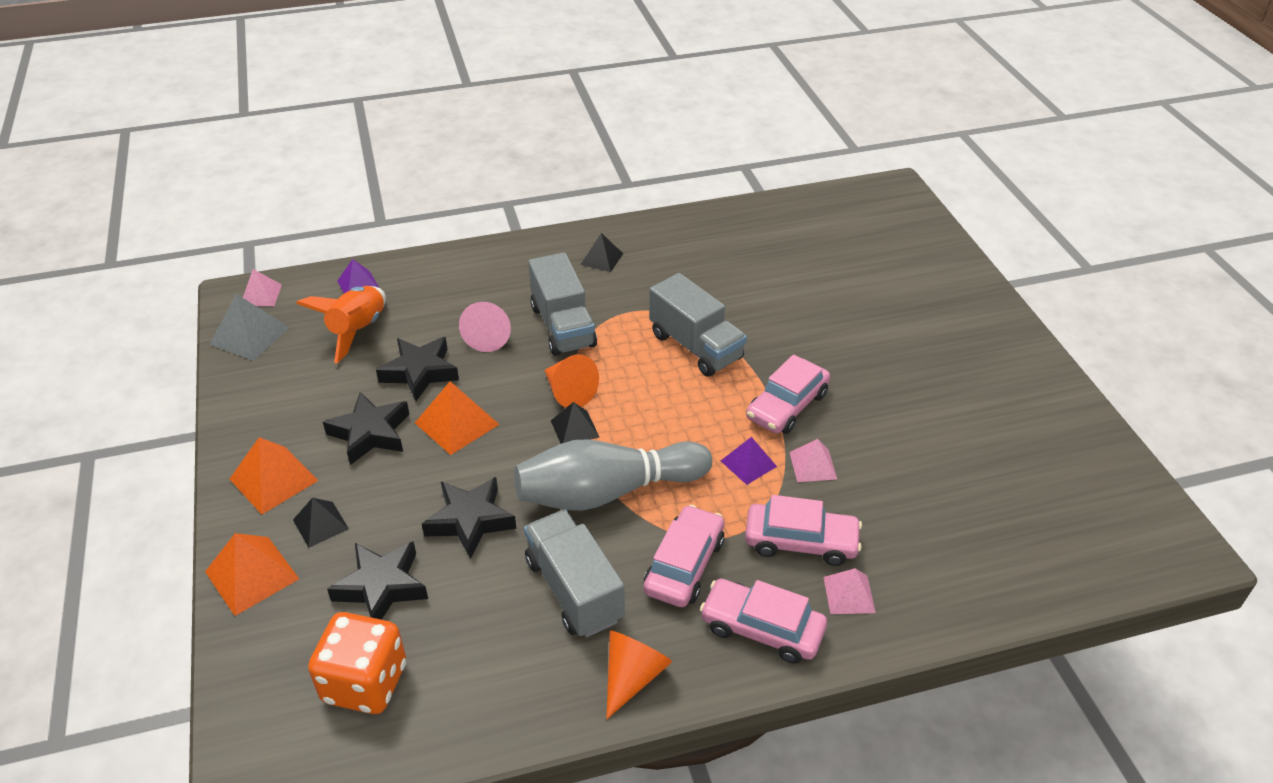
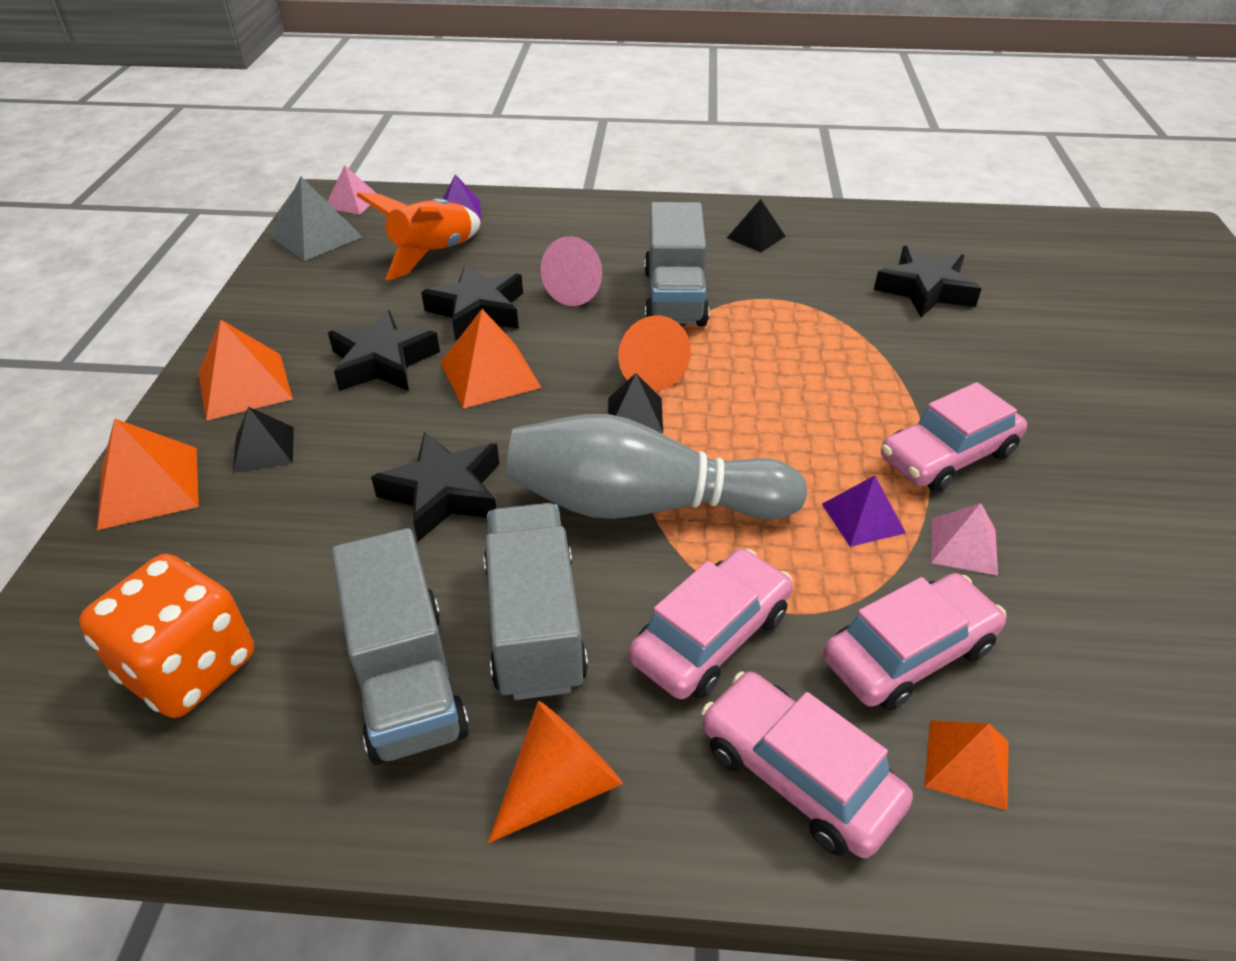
camera: 20 degrees right, 0 degrees up
(381, 587) = (287, 545): black star -> black star (925, 290)
(695, 346) = (840, 354): grey truck -> grey truck (406, 679)
(800, 542) = (909, 653): pink car -> pink car turned 60 degrees counterclockwise
(849, 594) = (967, 763): pink pyramid -> orange pyramid

